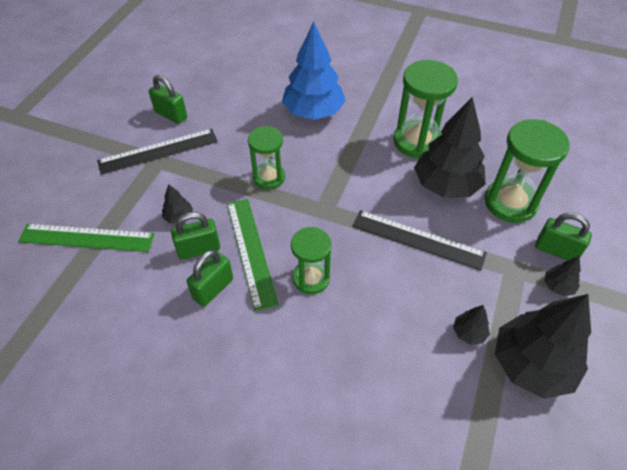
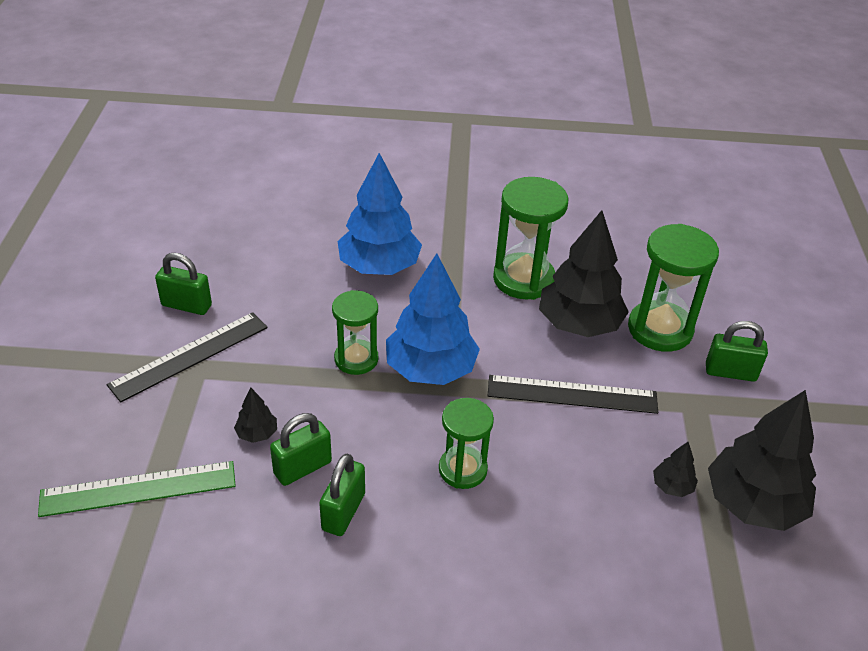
camera: 20 degrees left, 10 degrees down
(251, 251) = (373, 454): green ruler -> none
(319, 196) = (430, 369): none -> blue tree
(558, 286) = (748, 411): black tree -> none

